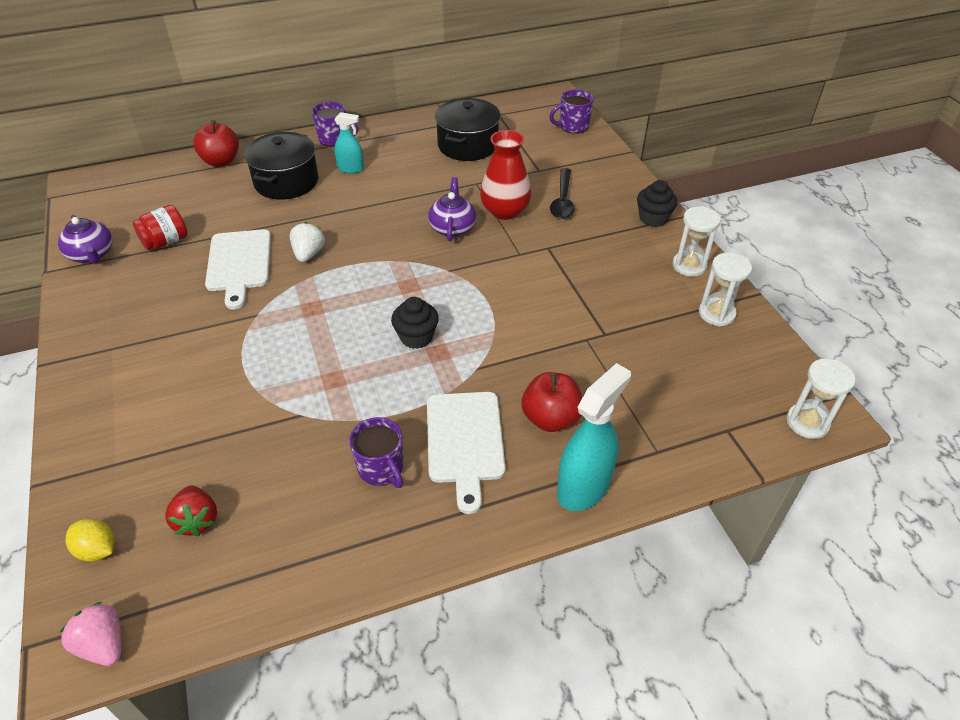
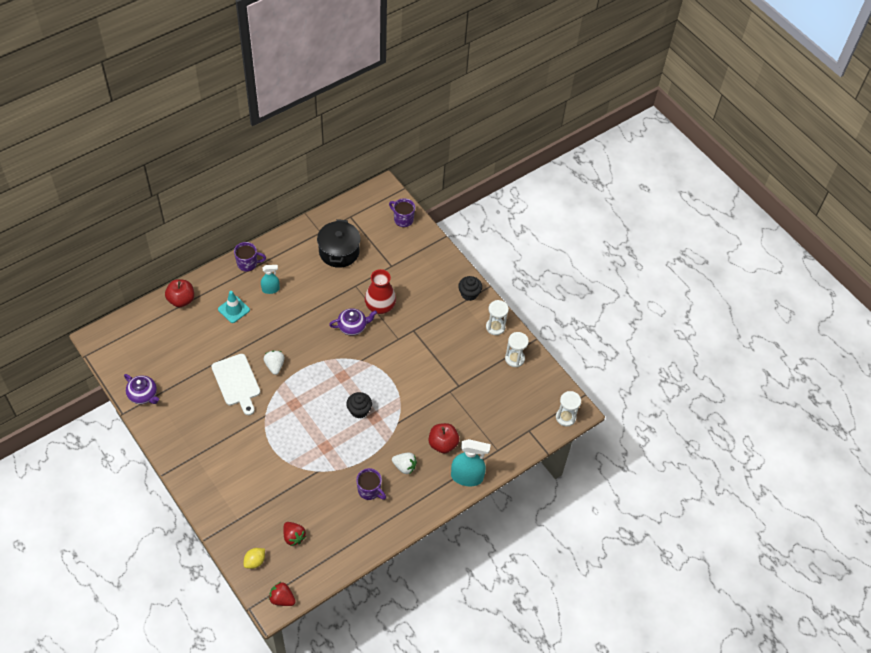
camera: 20 degrees left, 10 degrees up
(98, 550) = (255, 561): yellow lemon -> yellow lemon turned 60 degrees counterclockwise
(104, 644) = (282, 599): pink strawberry -> red strawberry
(166, 242) = (183, 375): red jar -> none
(286, 182) = (234, 309): black pot -> turquoise traffic cone
(452, 228) = (353, 326): purple teapot -> purple teapot turned 90 degrees clockwise
(464, 441) = (404, 466): white cutting board -> white strawberry
(562, 200) = (412, 290): black spoon -> none
(573, 126) = (403, 219): purple mug -> purple mug turned 75 degrees clockwise
(583, 487) = (467, 477): turquoise spray bottle -> turquoise spray bottle turned 75 degrees clockwise

